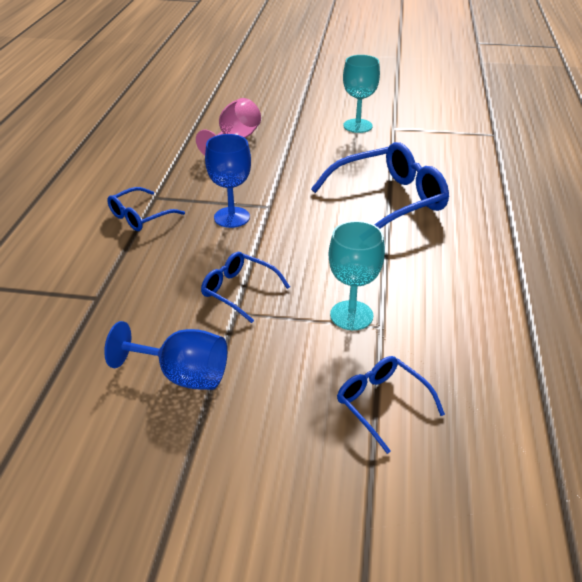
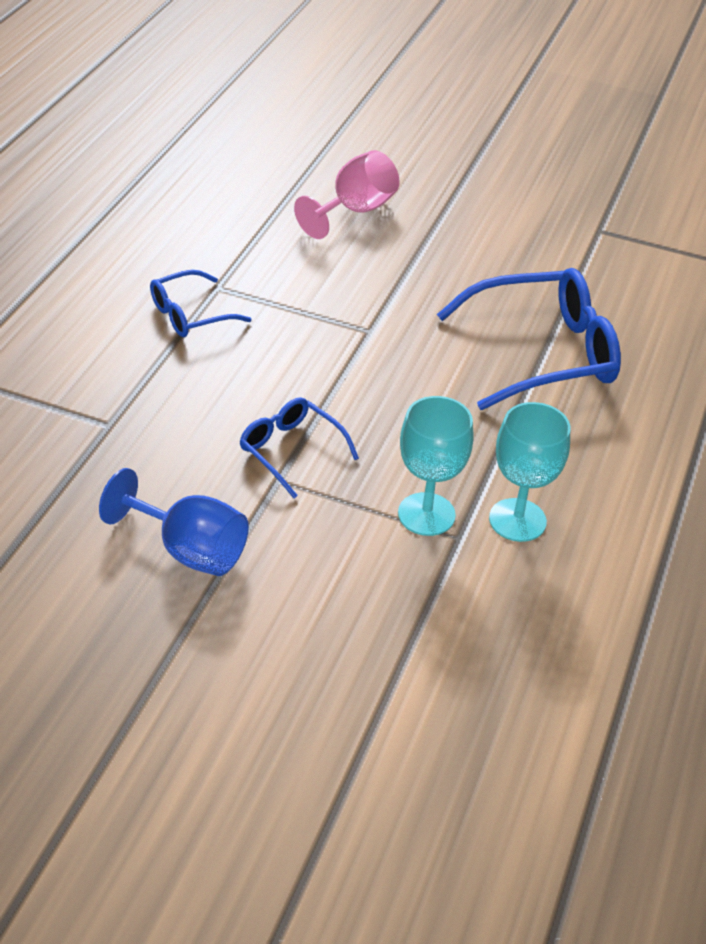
camera: 10 degrees right, 5 degrees up
(232, 217) = (313, 339): blue goblet -> none
(357, 126) = (546, 217): turquoise goblet -> turquoise goblet (517, 520)
(382, 404) = (422, 637): blue glasses -> none

